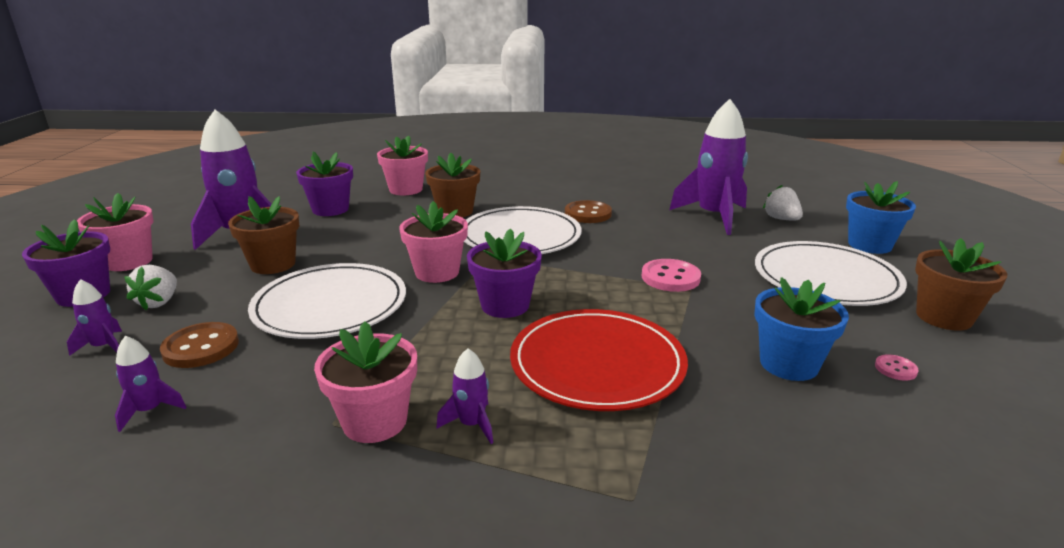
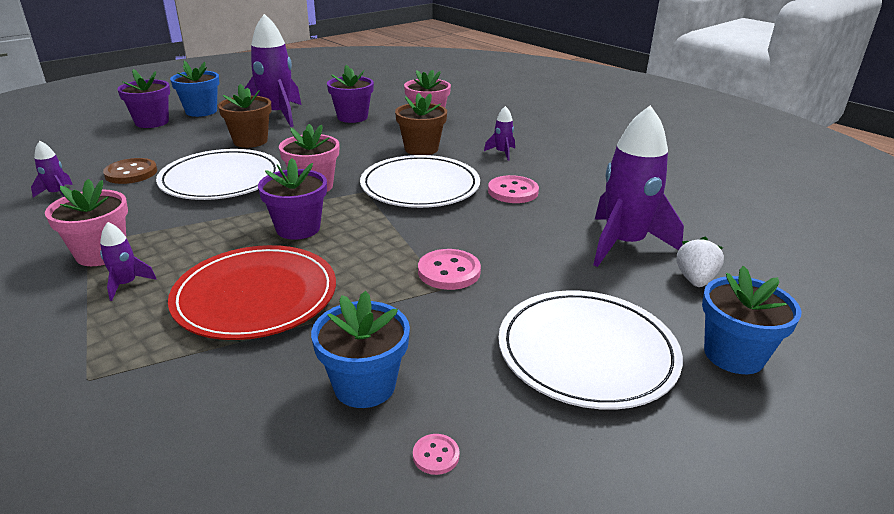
camera: 45 degrees right, 5 degrees up
(104, 347) = (106, 153): purple rocket -> purple rocket (502, 153)
(129, 261) = (201, 111): pink flower pot -> blue flower pot
(159, 302) = (166, 140): white strawberry -> none
(588, 214) = (513, 191): brown button -> pink button
(943, 317) = (615, 461): brown flower pot -> none

